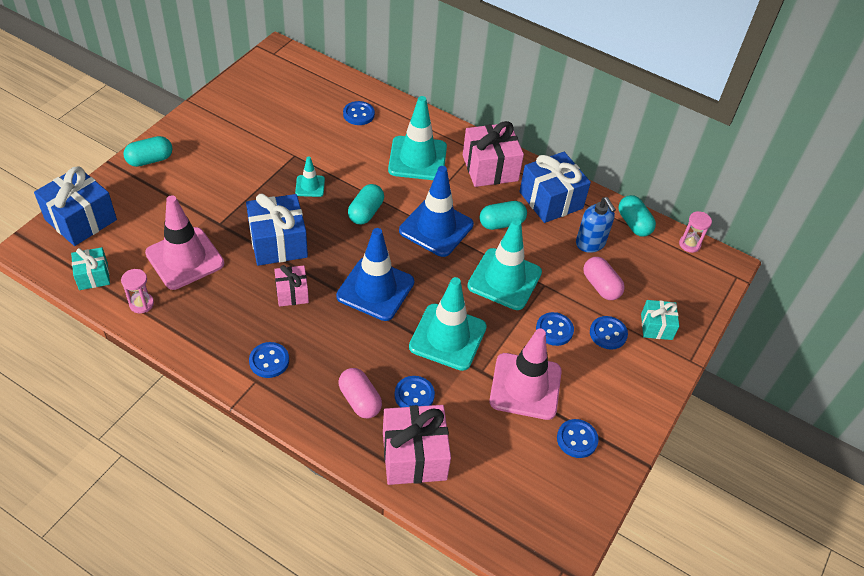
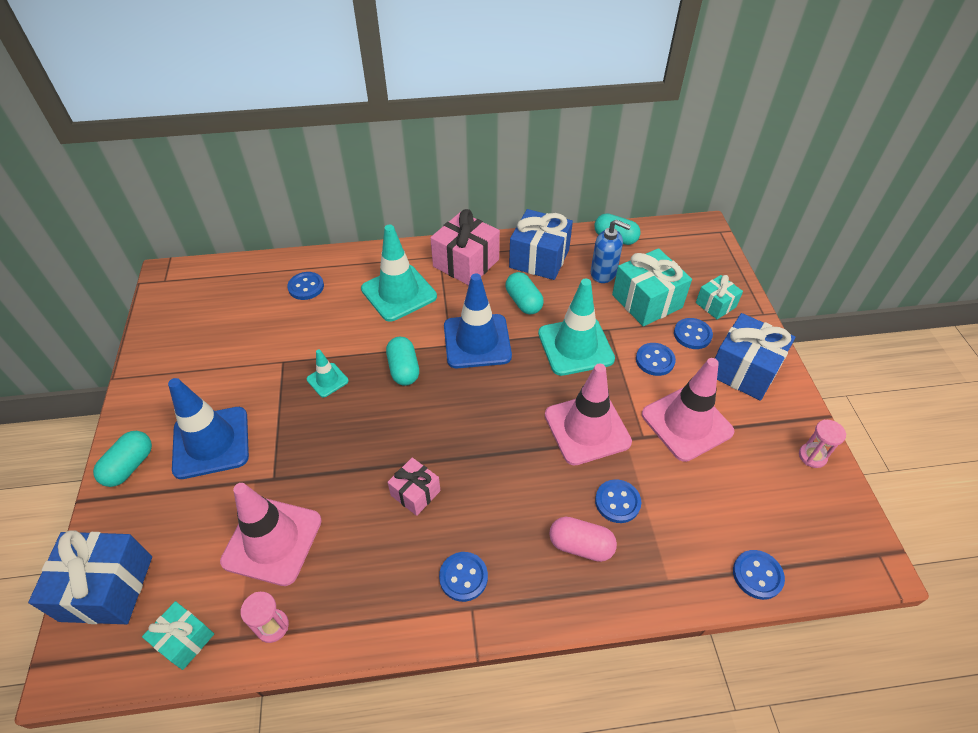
camera: 35 degrees left, 0 degrees up
(278, 243) = (352, 455): blue gift -> blue gift (743, 370)
(375, 289) = (485, 432): blue traffic cone -> blue traffic cone (211, 442)
(414, 456) = (676, 557): pink gift -> none
(447, 337) = (587, 428): turquoise traffic cone -> pink traffic cone
(501, 223) = (523, 302): turquoise capsule -> turquoise capsule turned 60 degrees counterclockwise
(577, 439) = (767, 436): blue button -> blue button (757, 575)
(601, 286) = (647, 301): pink capsule -> turquoise gift
(689, 244) = (667, 228): pink hourglass -> pink hourglass (812, 456)

